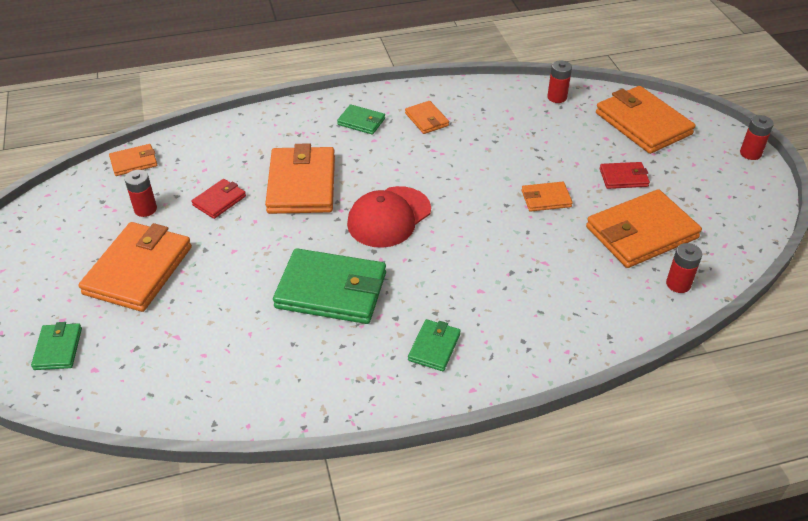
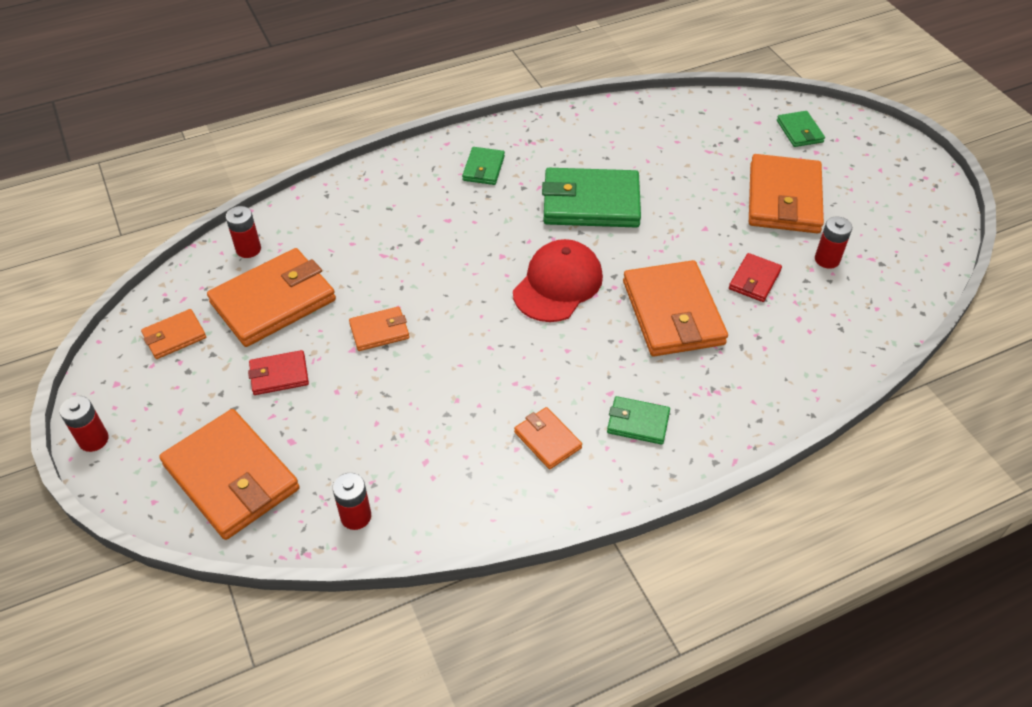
camera: 170 degrees right, 5 degrees up
(134, 162) = (889, 317): orange wallet -> orange wallet (174, 336)

